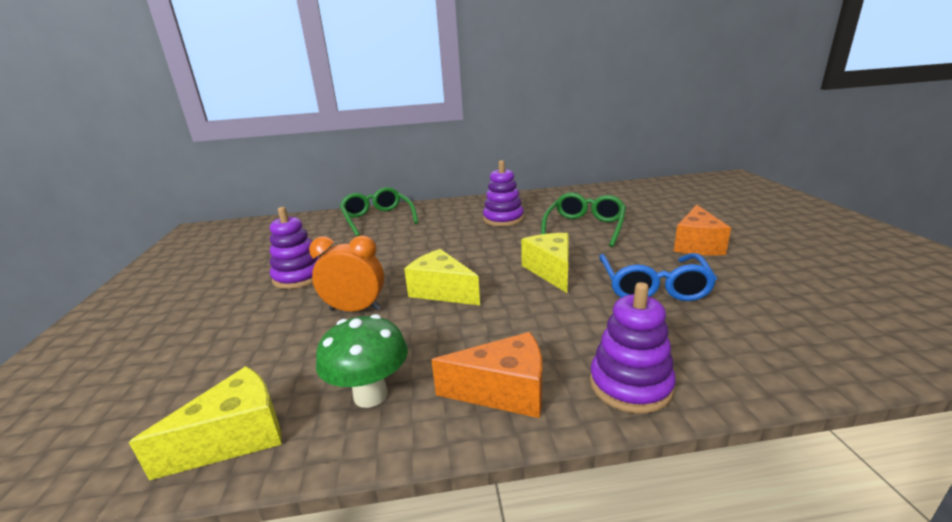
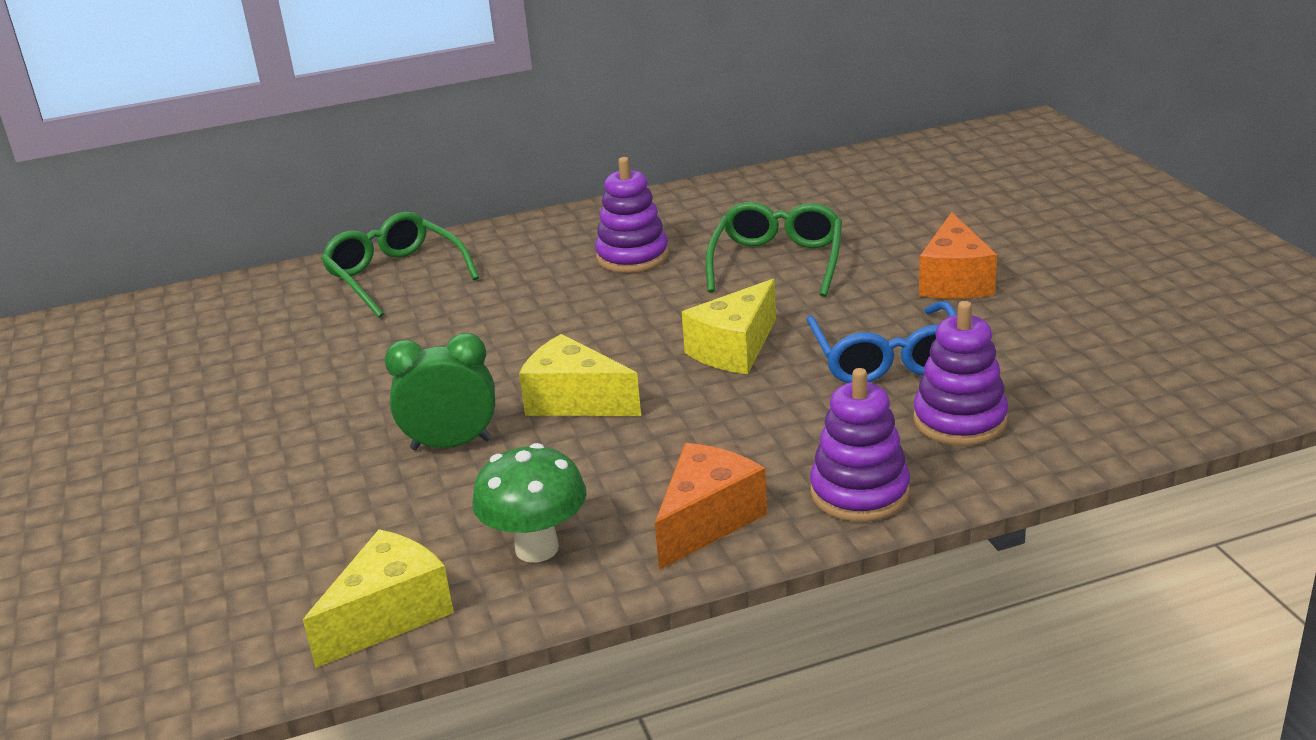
camera: 10 degrees left, 5 degrees up
(299, 277) = (321, 403): purple stacking toy -> purple stacking toy (959, 420)
(355, 309) = (451, 444): orange clock -> green clock
(504, 391) = (707, 521): orange cheese -> orange cheese turned 45 degrees counterclockwise
(551, 271) = (735, 349): yellow cheese -> yellow cheese turned 120 degrees counterclockwise

